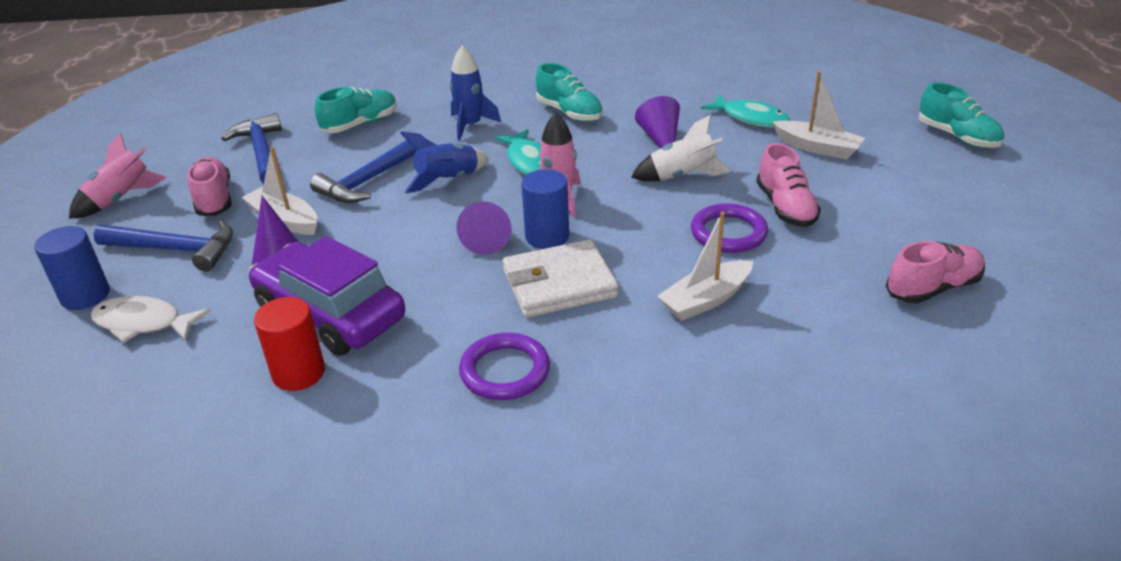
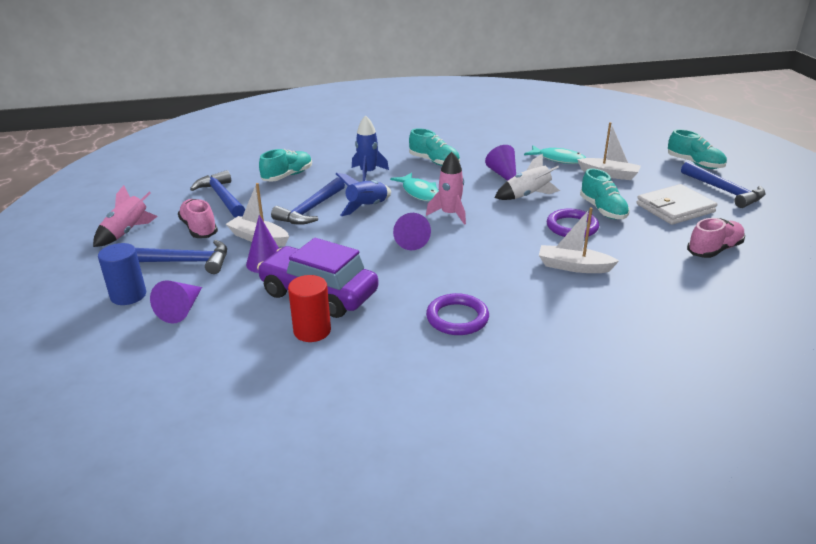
camera: 10 degrees left, 5 degrees down
(143, 323) = (181, 309): white fish -> purple cone
(547, 236) = (451, 237): blue cylinder -> none
(559, 284) = (472, 264): white wallet -> white wallet (675, 208)
(705, 300) = (573, 266): white boat -> white boat turned 60 degrees clockwise
(785, 207) = (603, 210): pink shoe -> turquoise shoe
(987, 187) = (724, 191): none -> blue hammer

